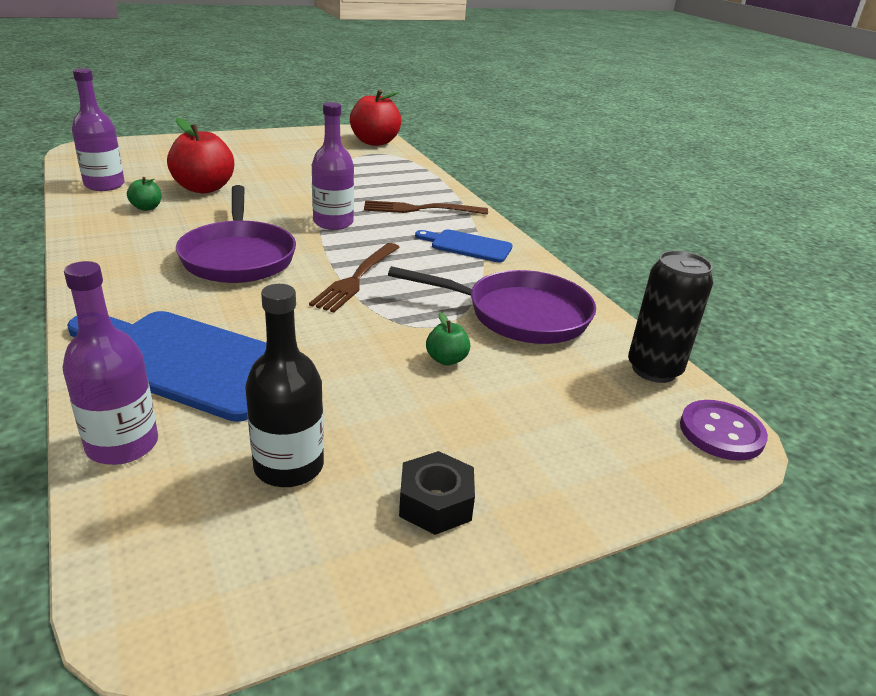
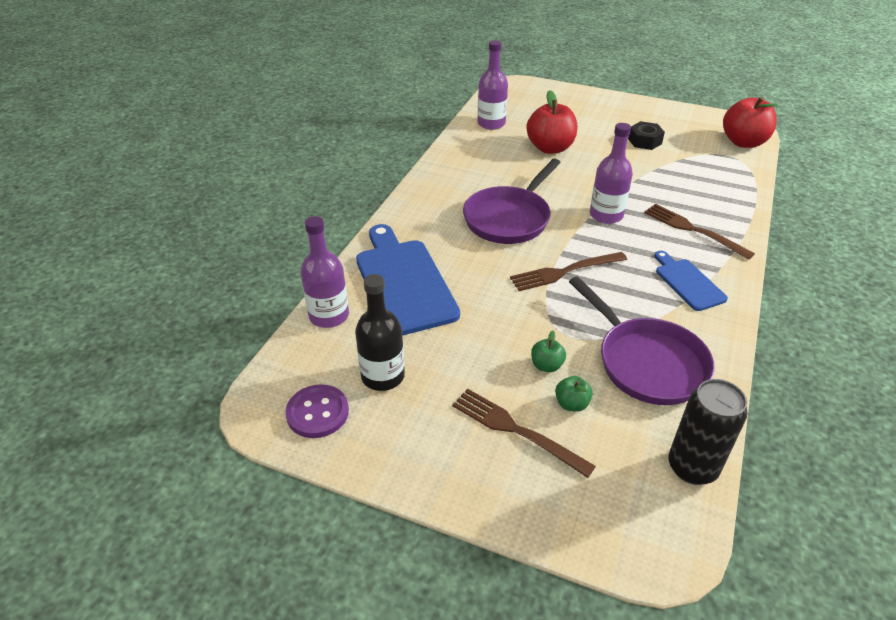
camera: 50 degrees right, 10 degrees up
(147, 208) = (497, 153): green apple -> green apple (571, 404)
(435, 503) = (425, 447): black nut -> black nut (644, 141)
(496, 428) = (515, 430): none -> brown fork
(721, 432) = (671, 544): purple button -> purple button (317, 413)

